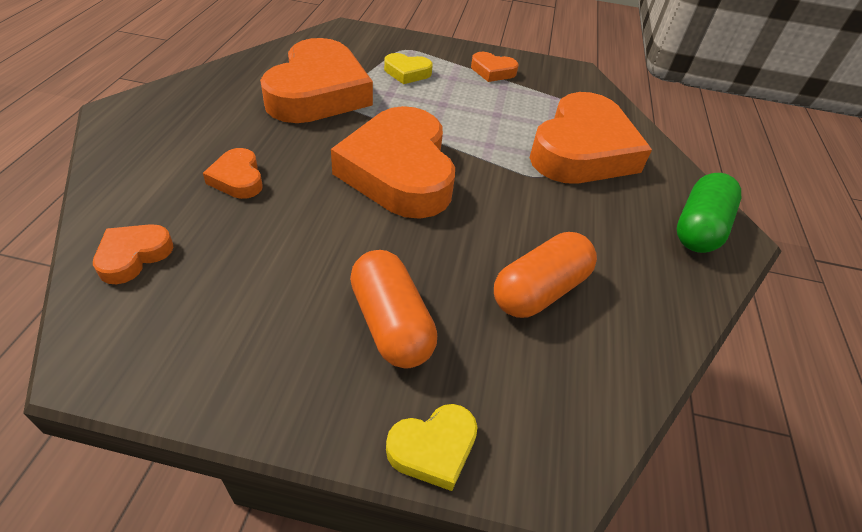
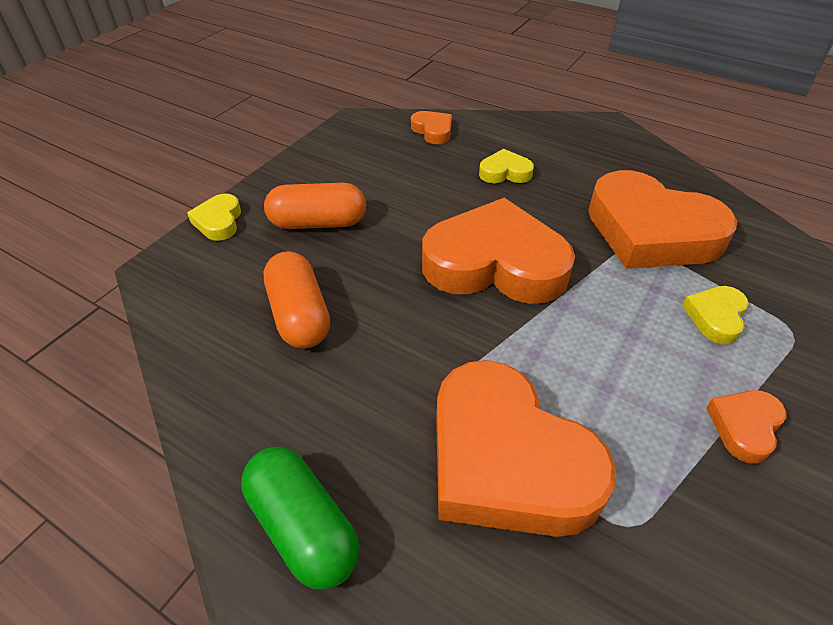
camera: 115 degrees right, 0 degrees up
(237, 178) = (505, 172): orange heart -> yellow heart

